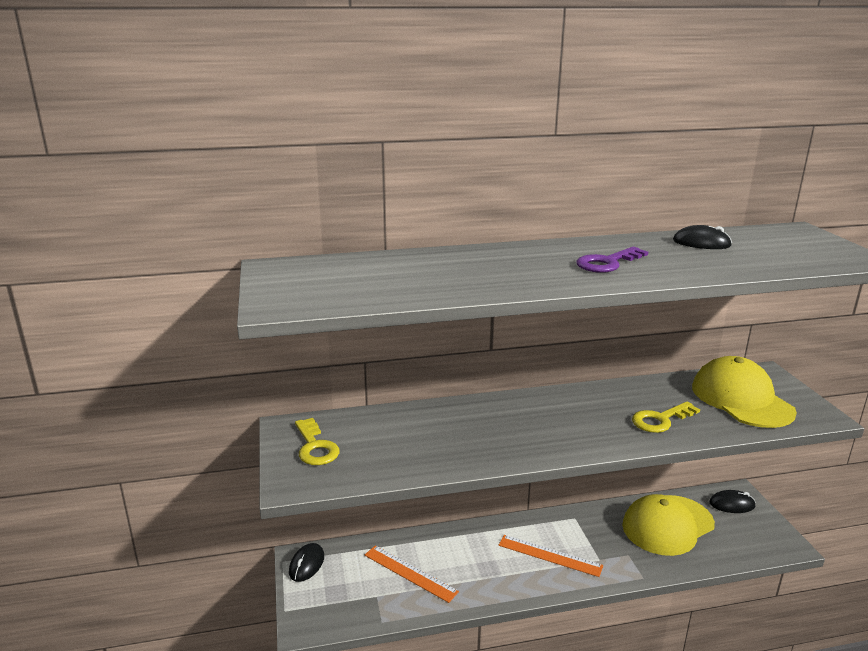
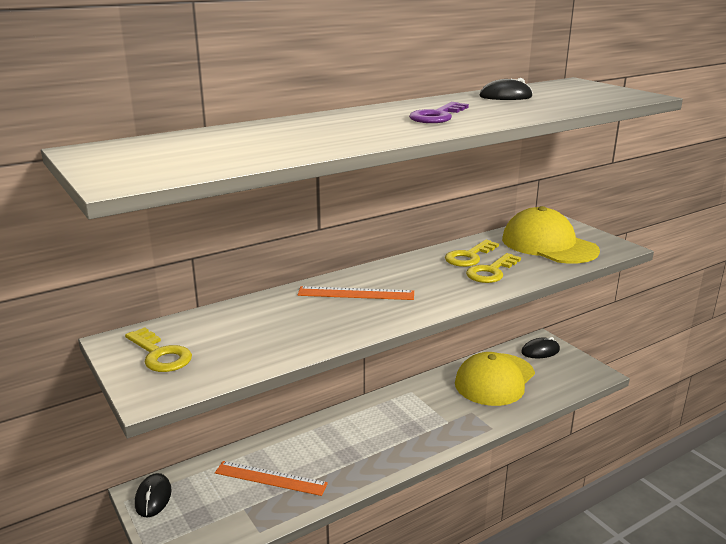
camera: 20 degrees left, 0 degrees up
(550, 555) = (401, 429): orange ruler -> orange ruler (356, 293)
(646, 398) = (469, 256): none -> yellow key

